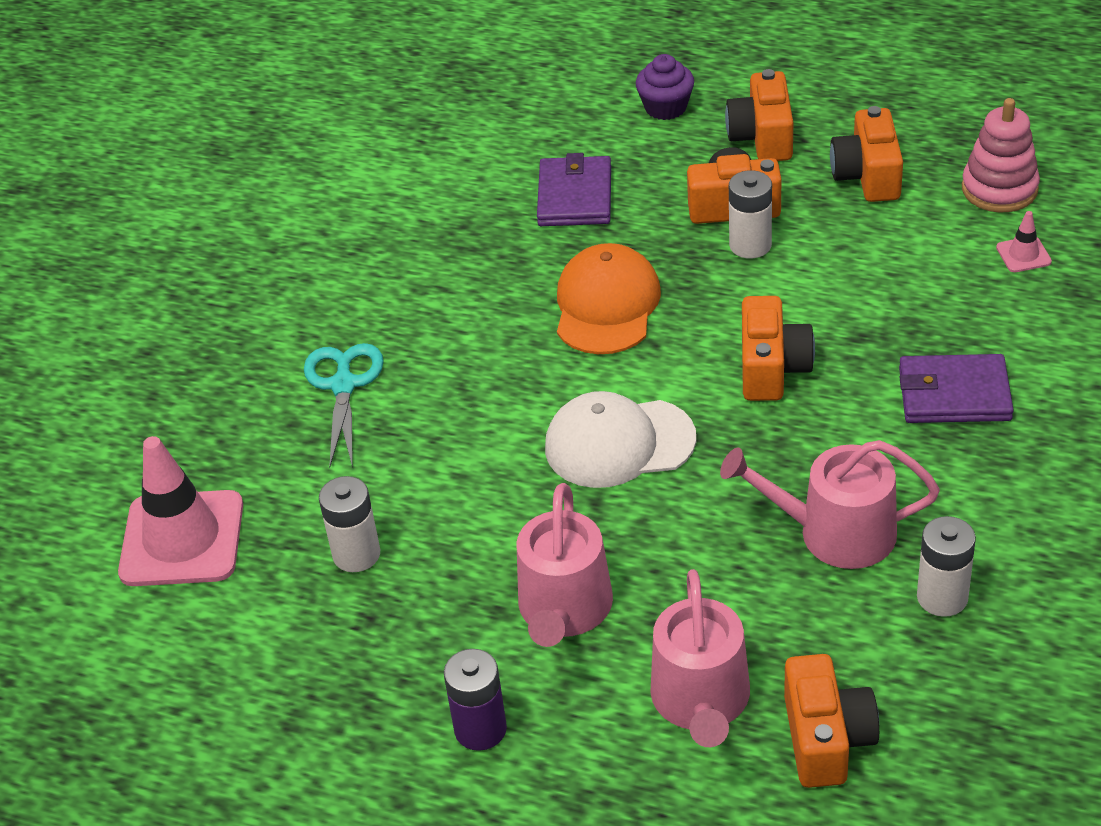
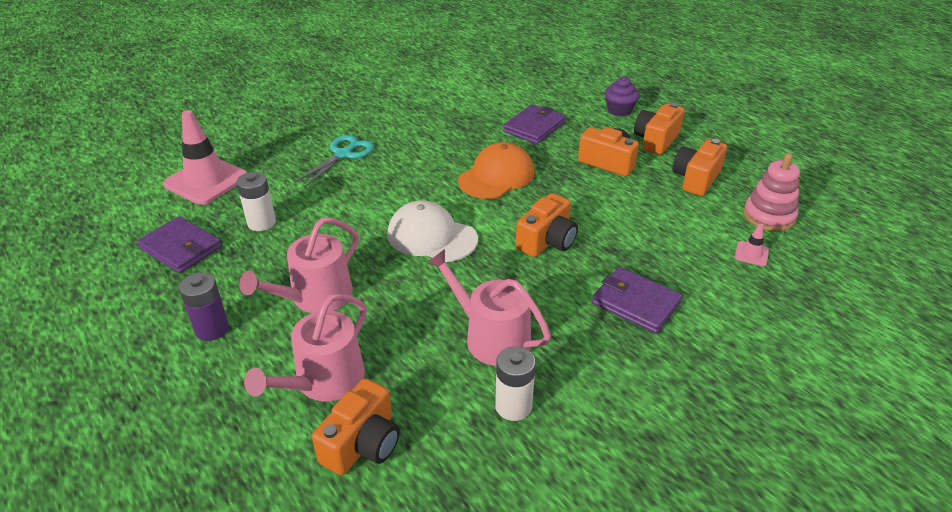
camera: 30 degrees right, 5 degrees down
(286, 655) = (181, 248): none -> purple wallet
(750, 245) = (598, 182): white battery -> none

